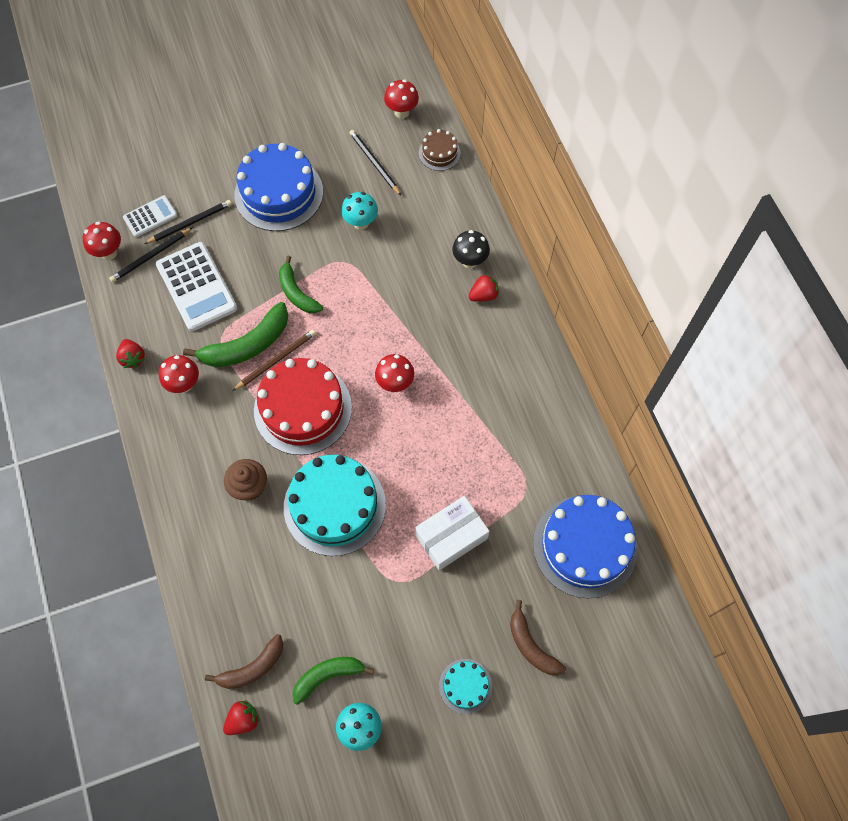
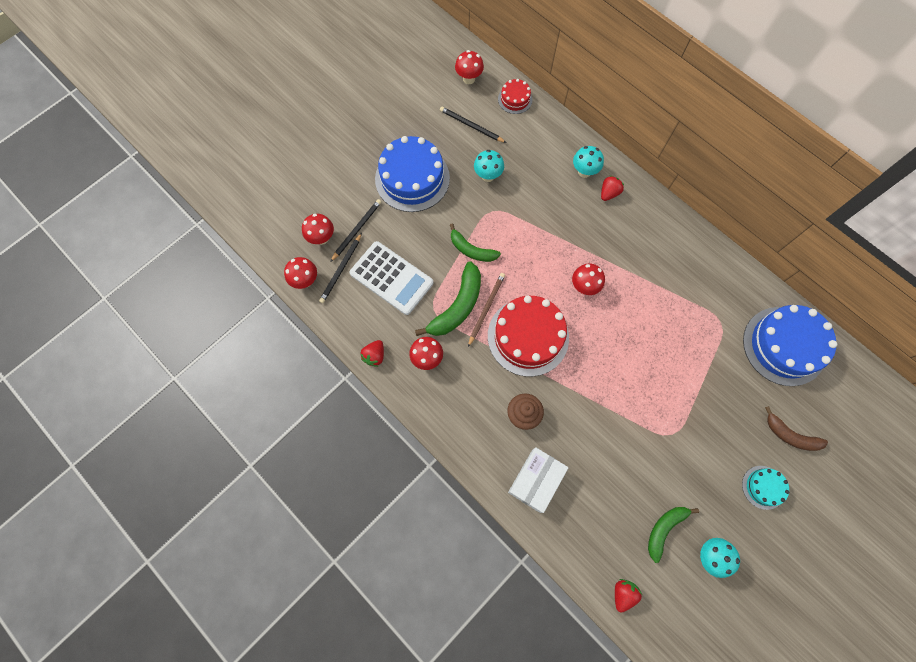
camera: 25 degrees left, 5 degrees up
(133, 358) = (374, 356): red strawberry -> red strawberry turned 75 degrees clockwise
(150, 217) = (322, 238): white calculator -> red mushroom
(252, 668) = (606, 551): brown banana -> none
(334, 505) = (594, 399): turquoise cake -> none
(439, 153) = (515, 99): brown cake -> red cake
(451, 536) = (690, 382): white box -> white box (536, 480)
(469, 261) = (584, 172): black mushroom -> turquoise mushroom

